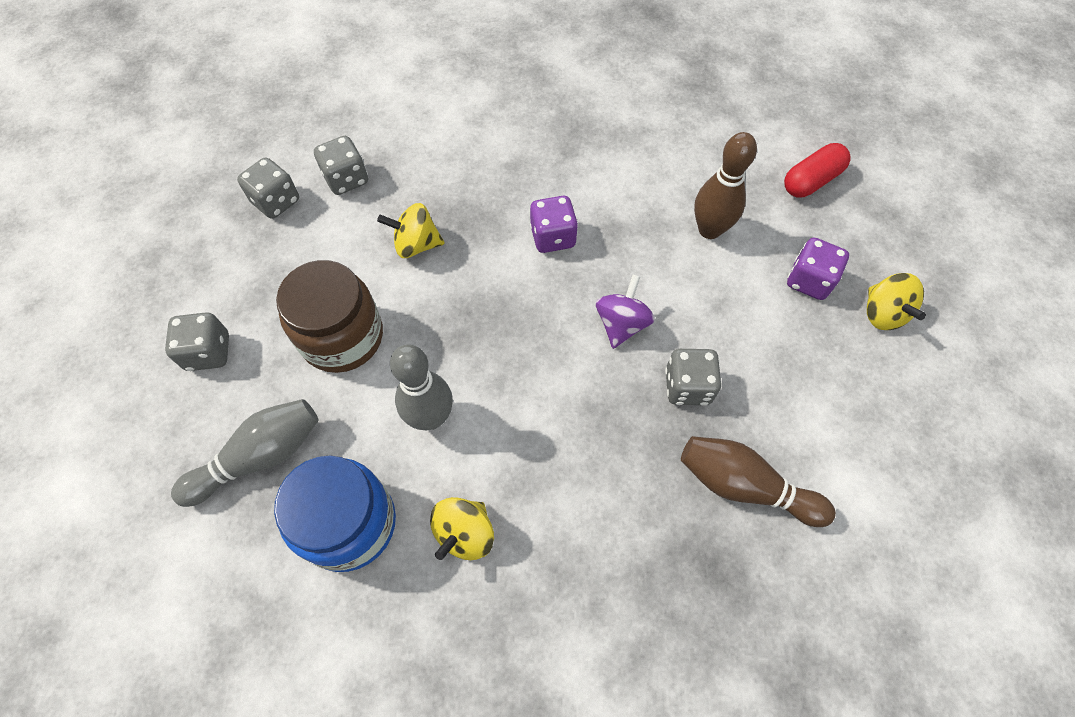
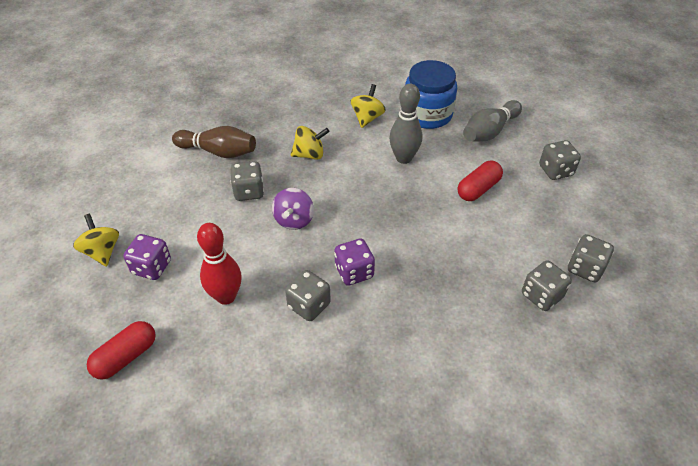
camera: 170 degrees right, 15 degrees down
(342, 337) = (478, 189): brown jar -> red capsule
(416, 245) = (457, 251): yellow spinning top -> yellow spinning top (309, 154)
(612, 206) = (309, 305): none -> grey dice
(709, 230) = (226, 296): brown bowling pin -> red bowling pin

